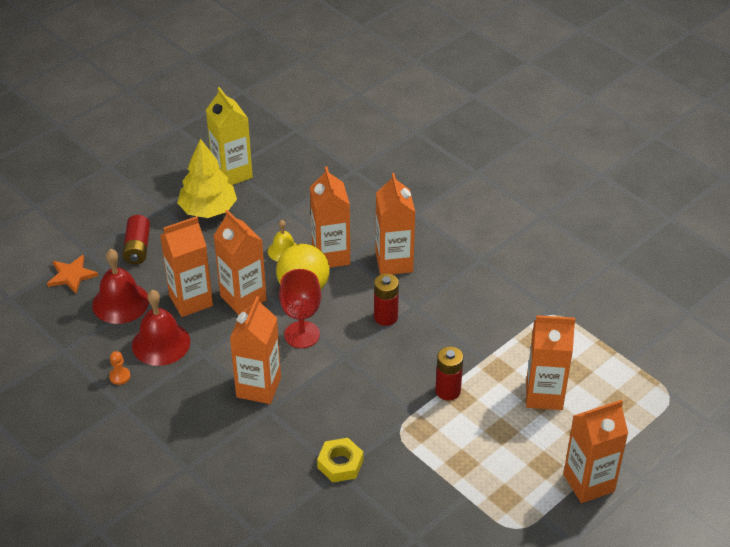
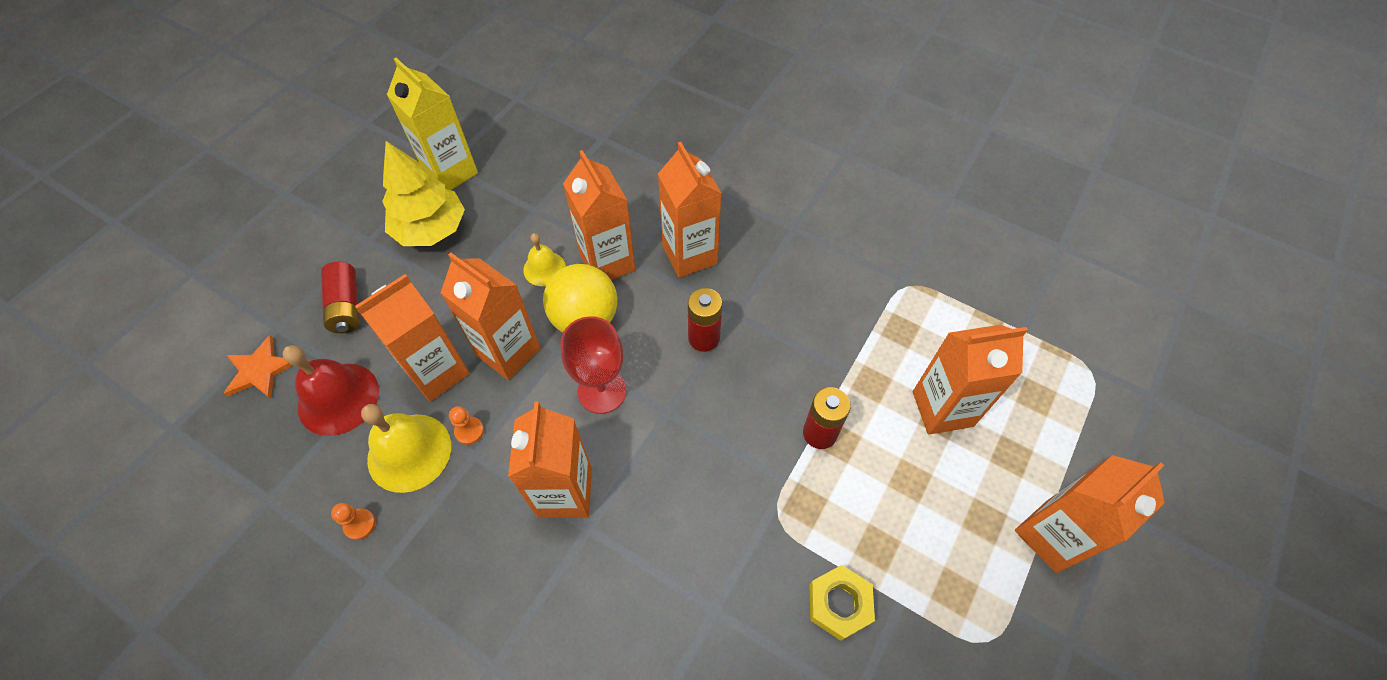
camera: 15 degrees left, 15 degrees up
(161, 343) = (409, 452): red bell -> yellow bell
(204, 339) = (469, 431): none -> orange pawn
(340, 464) = (714, 595): yellow nut -> yellow nut (839, 604)

